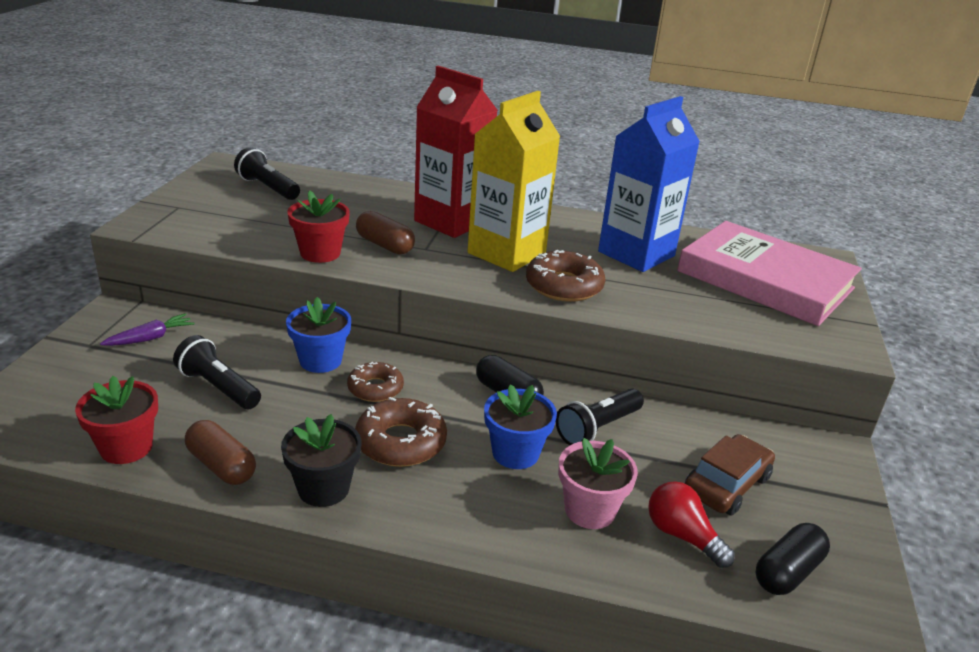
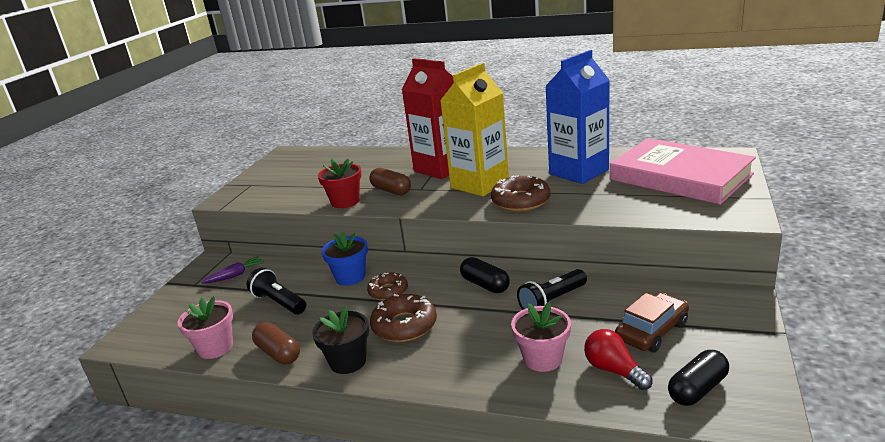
camera: 10 degrees right, 5 degrees down
(126, 447) = (215, 347): red flower pot -> pink flower pot
(267, 188) = (312, 164): black flashlight -> none
(515, 453) = (488, 324): blue flower pot -> none

